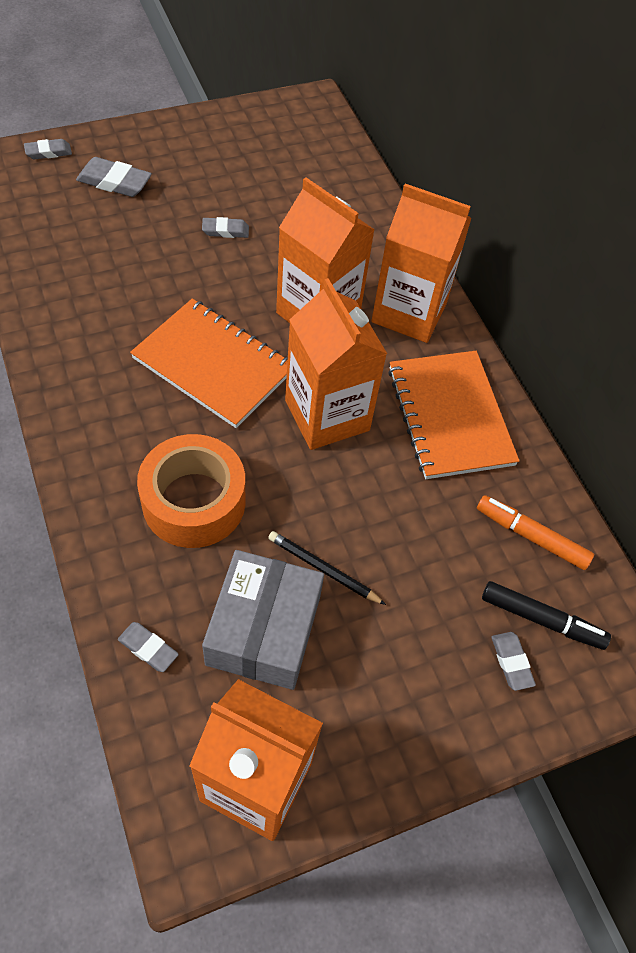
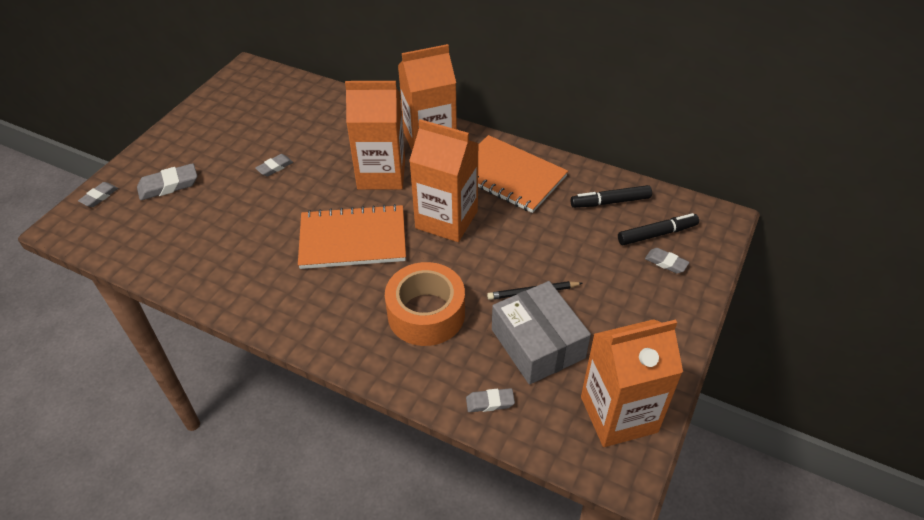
camera: 35 degrees left, 10 degrees down
(531, 536) = (610, 202): orange marker -> black marker

